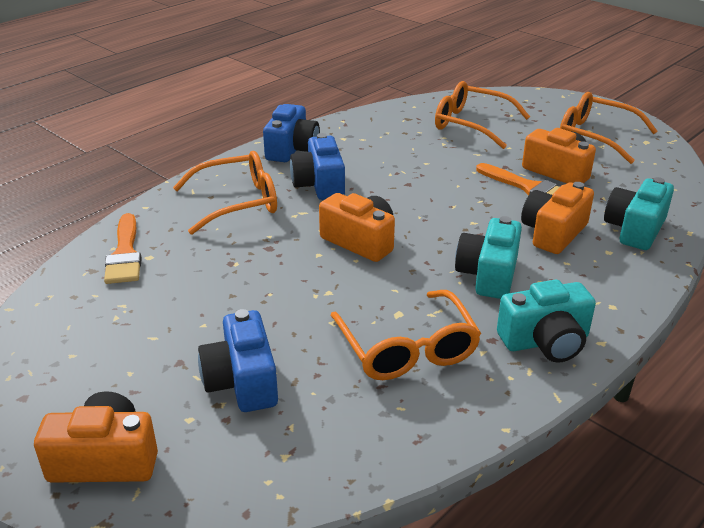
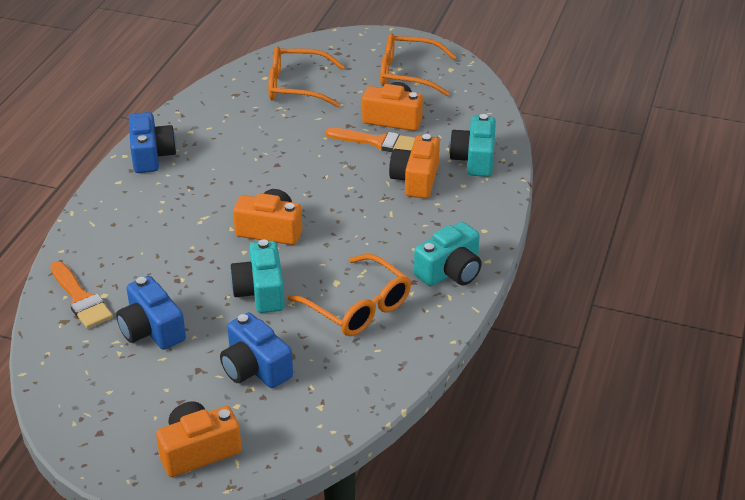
camera: 25 degrees left, 5 degrees up
(237, 202) = (141, 223): orange glasses -> none
(319, 184) = (201, 185): blue camera -> blue camera (152, 329)
(488, 274) = (385, 230): turquoise camera -> turquoise camera (261, 291)

